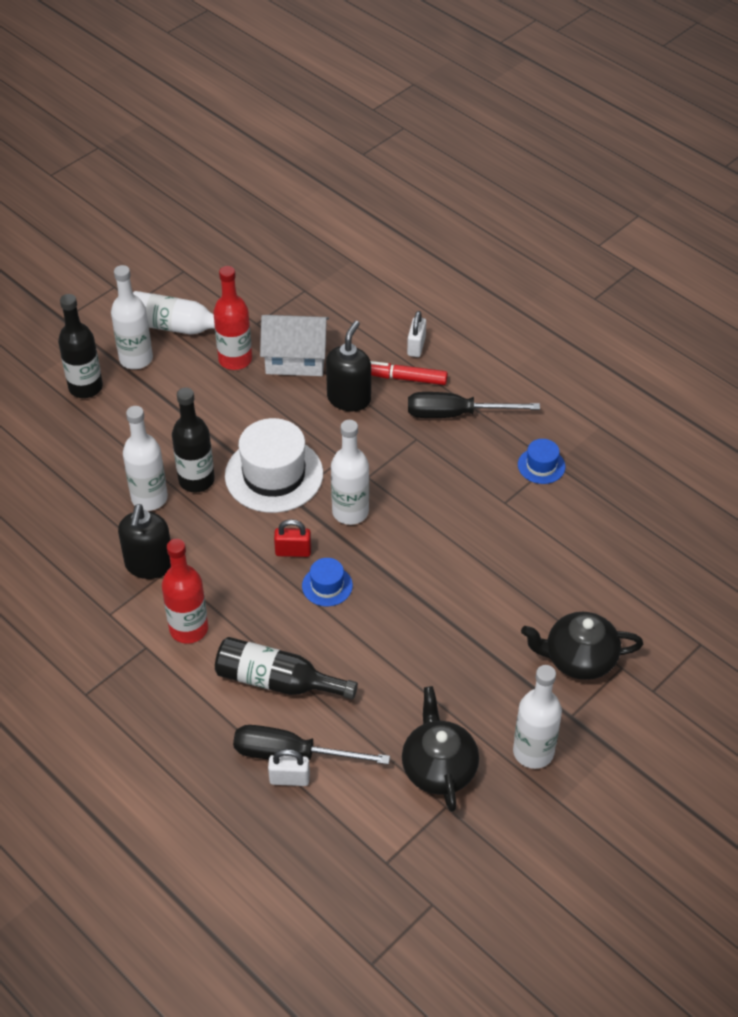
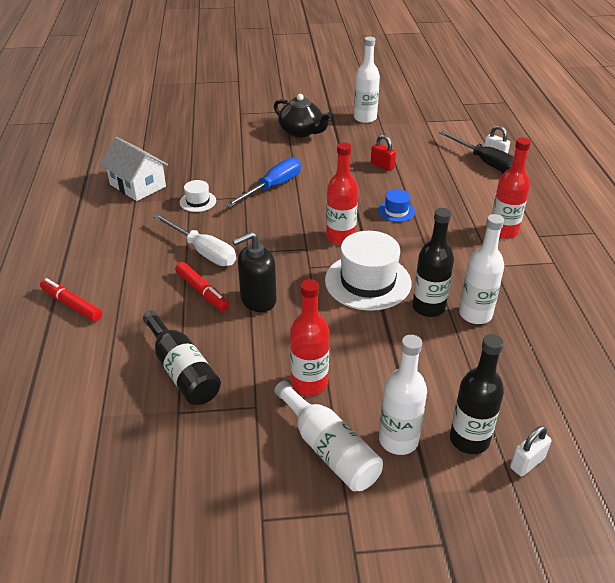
camera: 140 degrees left, 10 degrees down
(149, 565) = (506, 274): black soap dispenser -> none
(277, 681) = (467, 188): black bottle -> black bottle (182, 370)
(293, 551) = (400, 235): red padlock -> red padlock (382, 166)
(296, 358) = (260, 353): white house -> white house (137, 185)
(350, 512) = (340, 236): white bottle -> red bottle
(416, 346) = (162, 308): white padlock -> white padlock (527, 463)
(438, 767) = (415, 131): black teapot -> none
(455, 414) = (203, 251): black screwdriver -> white screwdriver
(488, 307) = (71, 305): none -> red marker
(494, 536) = (273, 187): none -> blue screwdriver
(541, 466) = (198, 201): blue hat -> white hat

